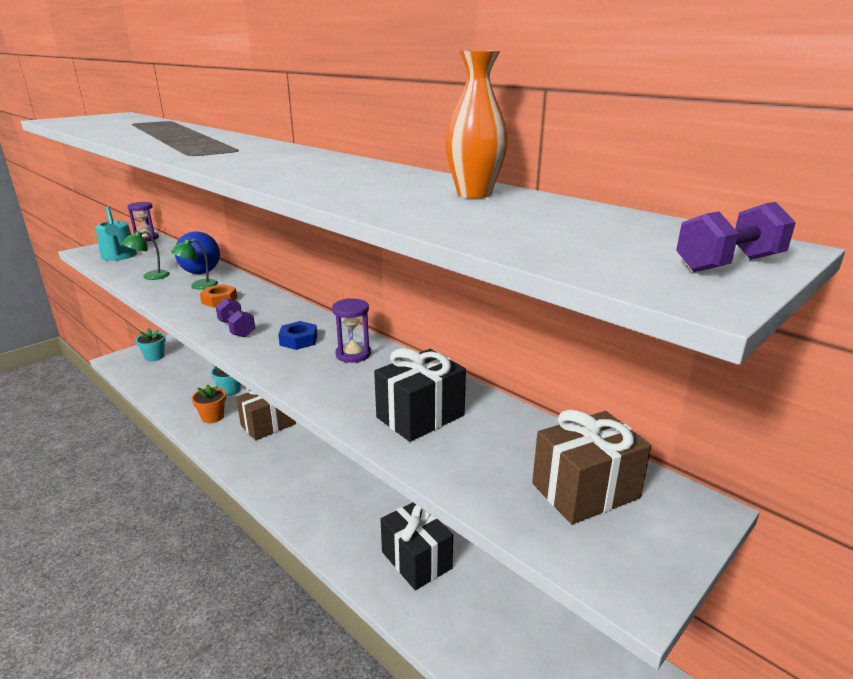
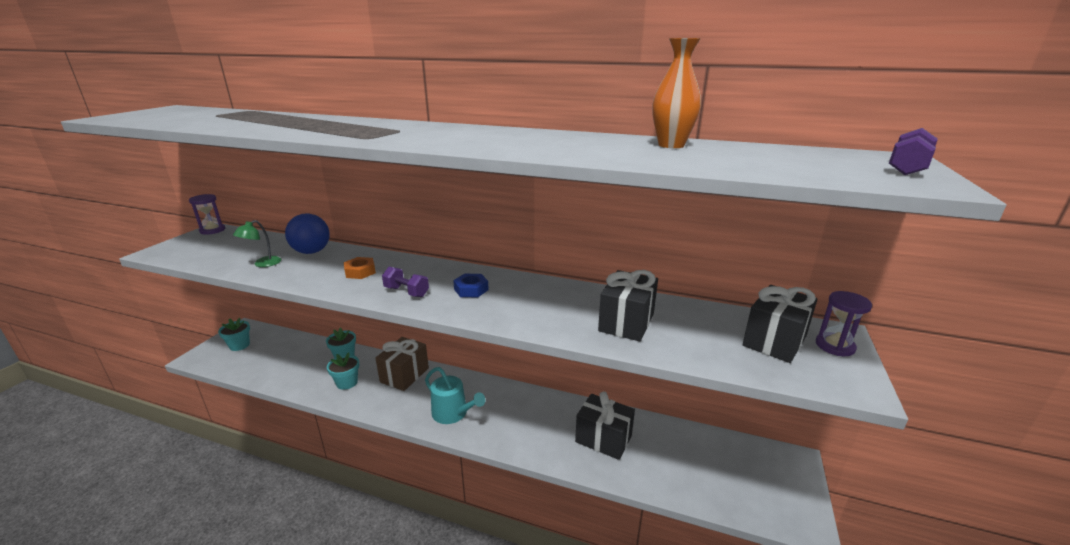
camera: 25 degrees left, 0 degrees up
(119, 256) = (202, 251): turquoise watering can -> turquoise watering can (453, 413)
(198, 286) = (324, 263): green lamp -> none
(212, 417) = (347, 383): orange flower pot -> turquoise flower pot
(353, 354) = (527, 290): purple hourglass -> purple hourglass (835, 346)
(585, 491) = (774, 341): brown gift -> black gift

